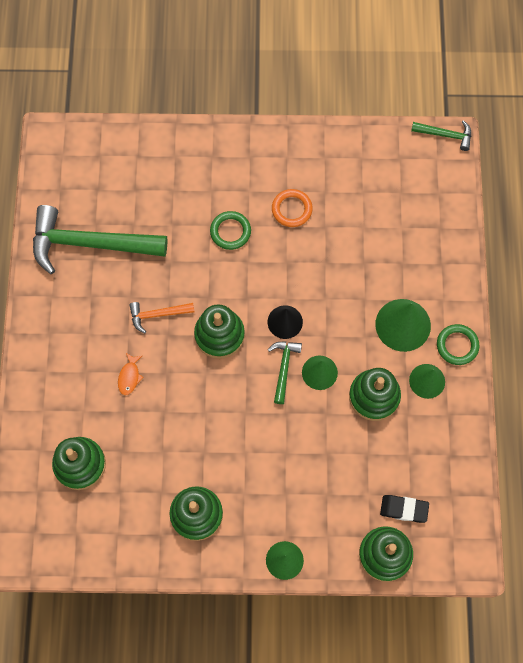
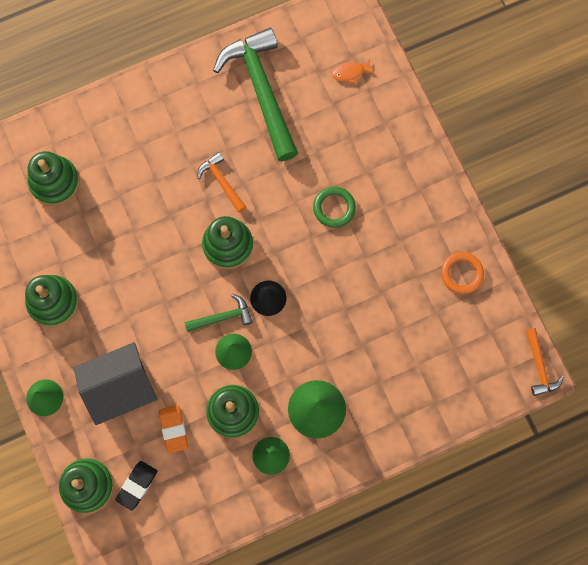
camera: 65 degrees right, 5 degrees up
(129, 377) = (152, 185): orange fish -> orange fish (350, 73)
(292, 209) = (384, 253): orange ring -> orange ring (461, 273)
(306, 486) = (120, 387): none -> black house
(366, 454) = (173, 429): none -> orange eraser
(404, 509) = (137, 485): black eraser -> black eraser turned 45 degrees clockwise
(445, 135) = (539, 366): green hammer -> orange hammer
(457, 345) = (320, 469): green ring -> none

